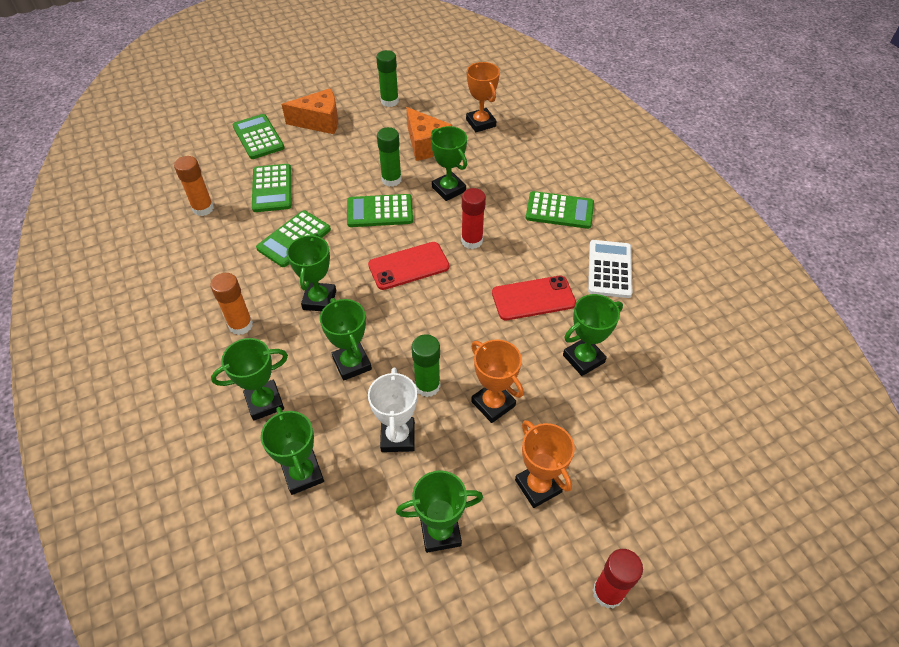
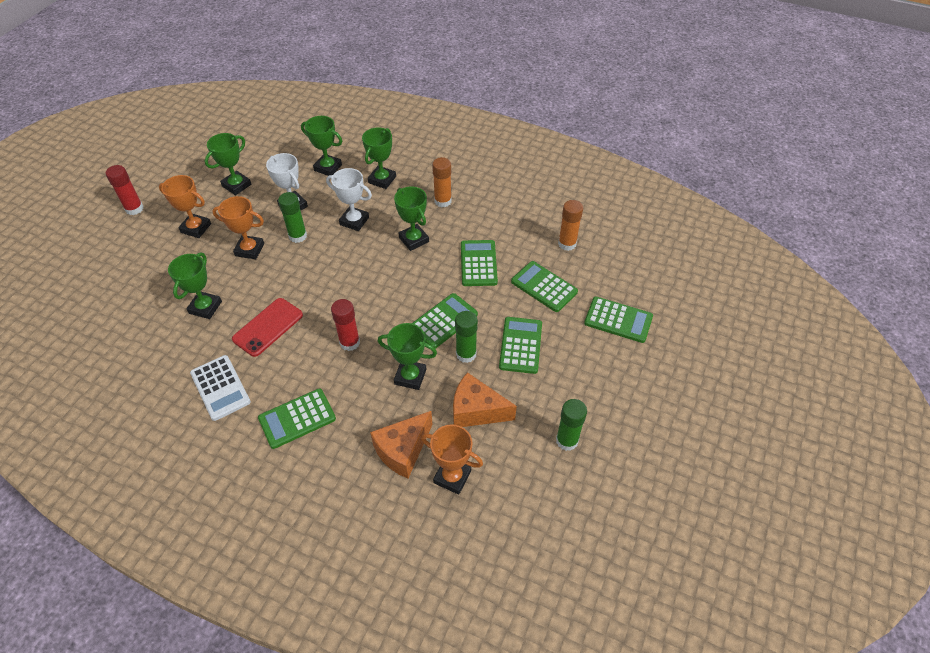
camera: 140 degrees right, 0 degrees up
(319, 122) = (594, 370): orange cheese -> orange cheese (403, 450)
(346, 162) = (520, 345): none -> green calculator
(352, 363) = (354, 221): green trophy -> white trophy
(409, 266) = (378, 295): red phone -> none

